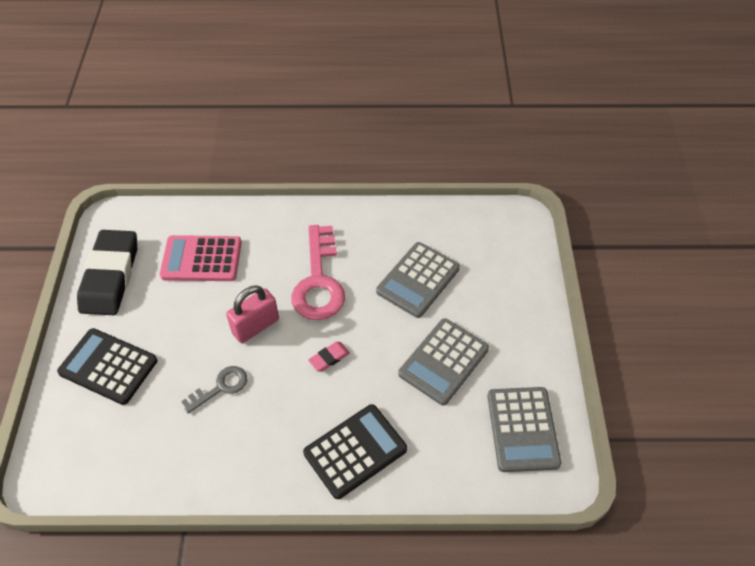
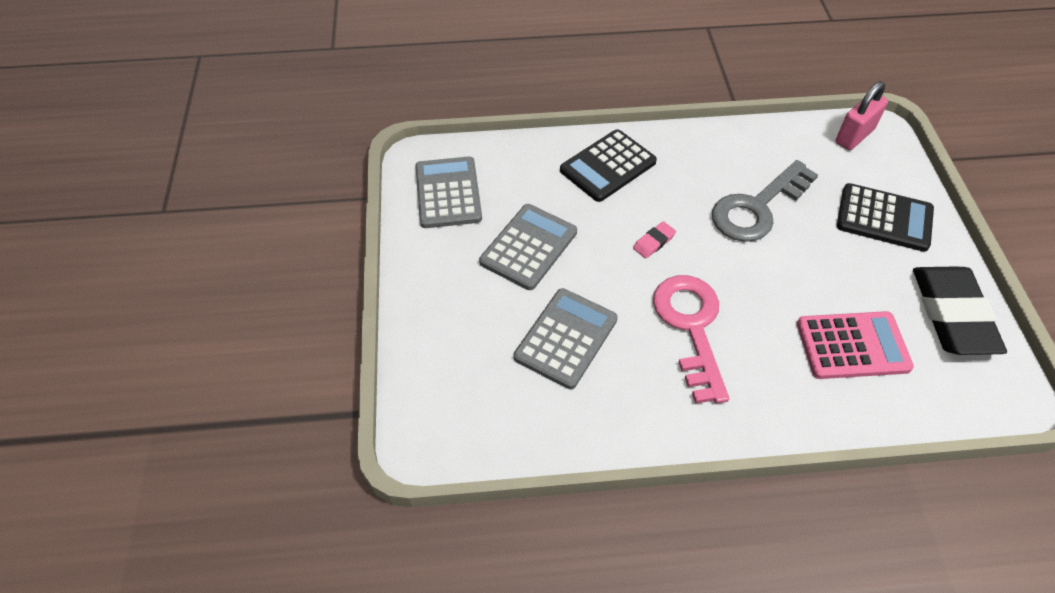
camera: 175 degrees right, 0 degrees up
(220, 387) = (757, 207): grey key -> grey key, size x1.86
(255, 326) = (747, 269): pink padlock -> pink padlock (854, 136)

